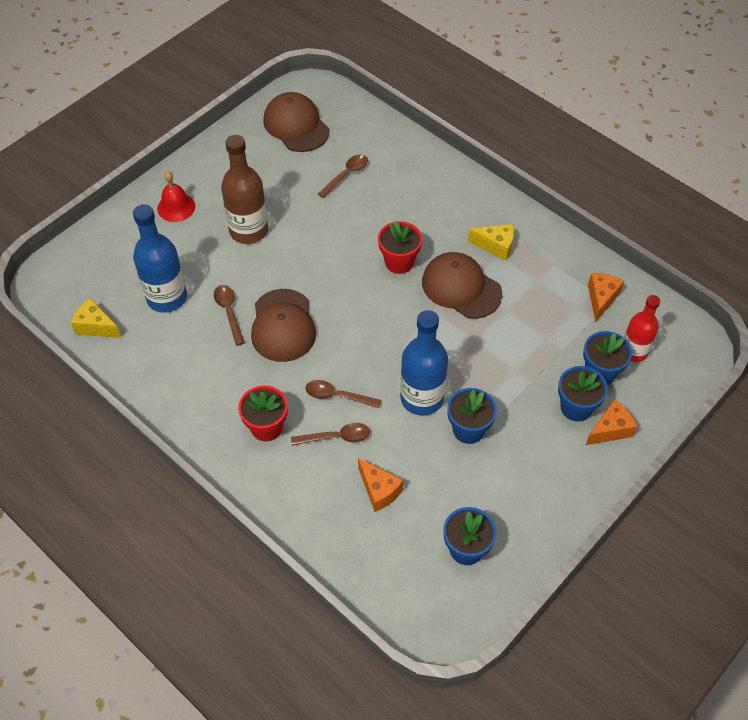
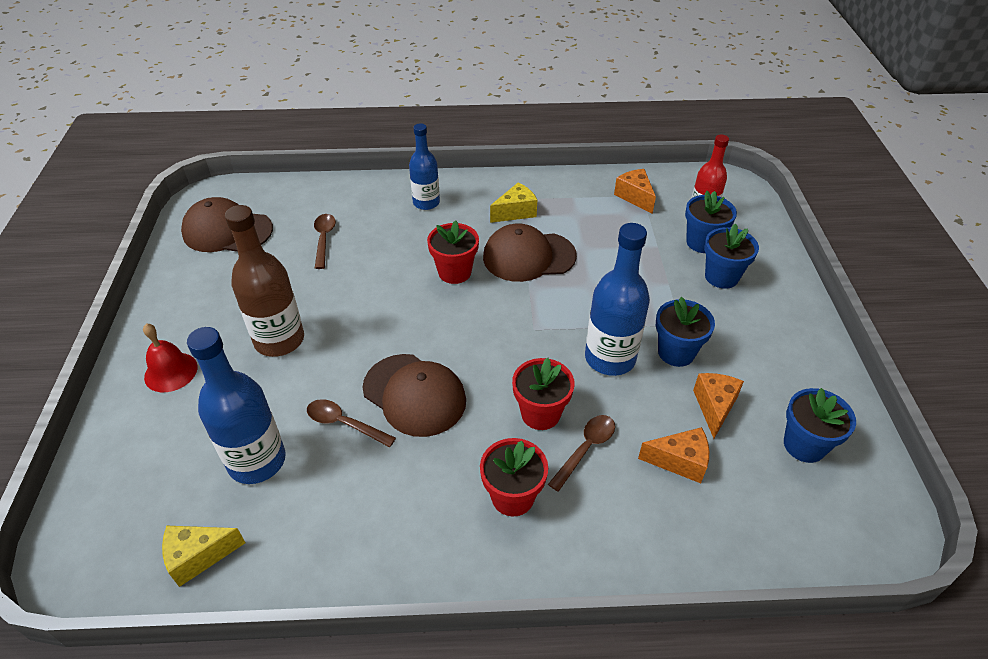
camera: 45 degrees left, 10 degrees down
(337, 396) = (540, 414): brown spoon -> red flower pot
(443, 193) = (426, 203): none -> blue bottle
(610, 430) = (762, 274): orange cheese -> orange cheese (714, 407)

